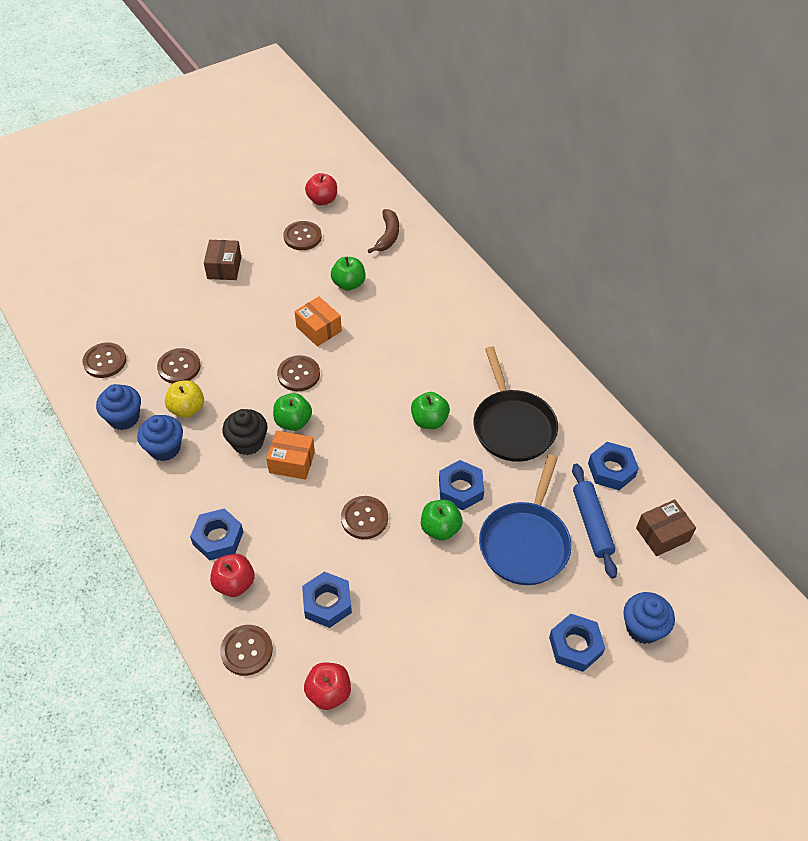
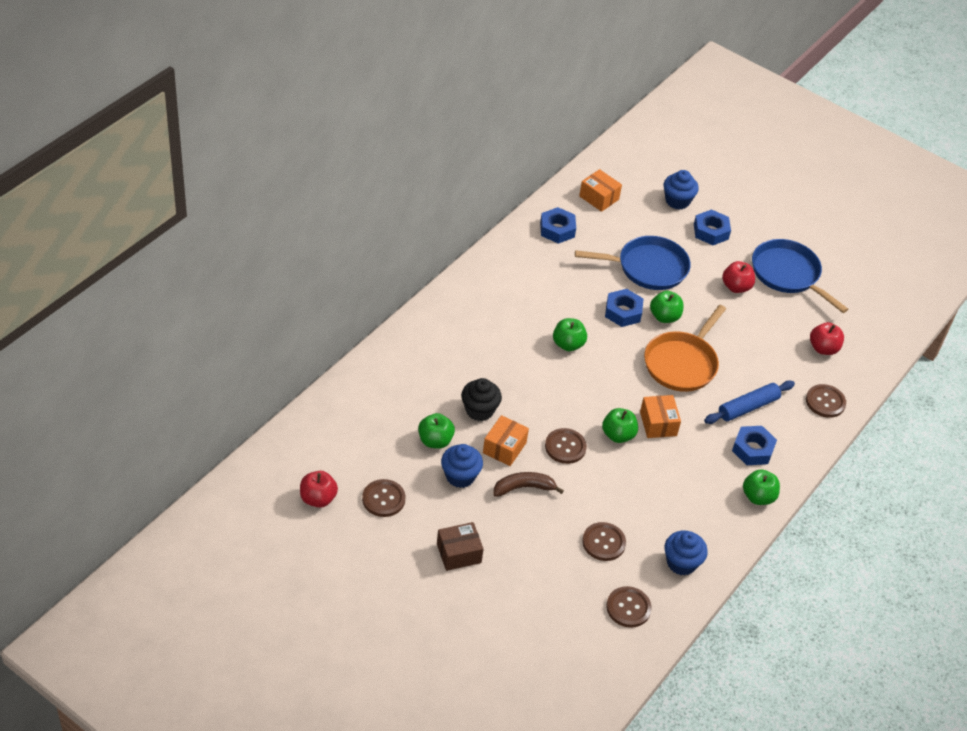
camera: 115 degrees left, 5 degrees down
(158, 516) = (758, 497): none -> green apple
(165, 448) = (694, 518): blue cupcake -> blue cupcake (460, 476)
(187, 409) = (646, 517): yellow apple -> none
(234, 583) = (782, 426): red apple -> red apple (736, 287)
(248, 442) = (656, 460): black cupcake -> black cupcake (479, 410)
(327, 603) = (762, 367): blue nut -> none
(364, 518) = (682, 363): brown button -> orange pan
(387, 236) = (353, 427): brown banana -> brown banana (524, 488)
(471, 712) = (788, 274): none -> blue pan
(512, 426) = (545, 292): black pan -> none
(591, 524) = (611, 235): blue rolling pin -> blue rolling pin (748, 407)
(662, 534) = (599, 198): brown box -> orange box

